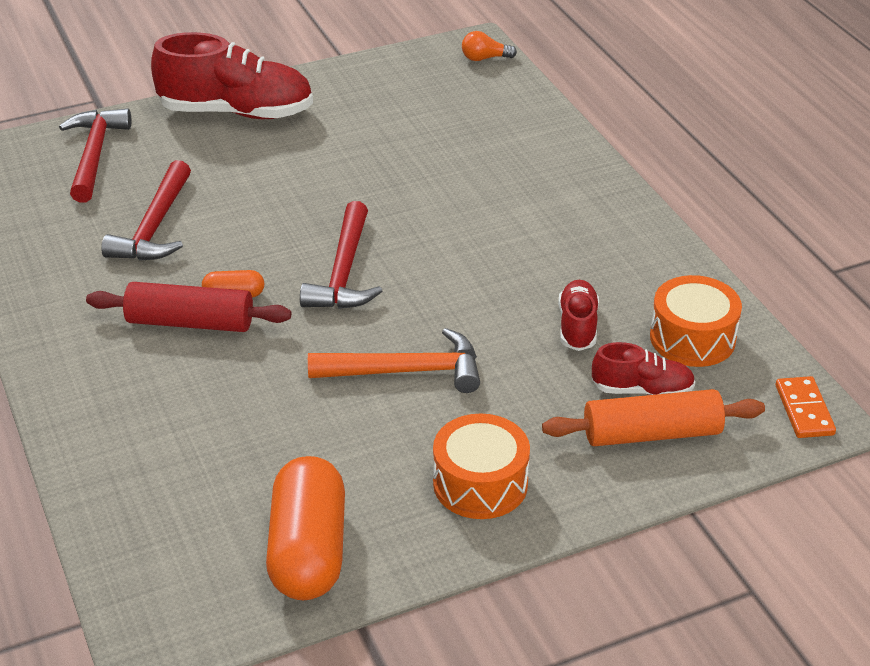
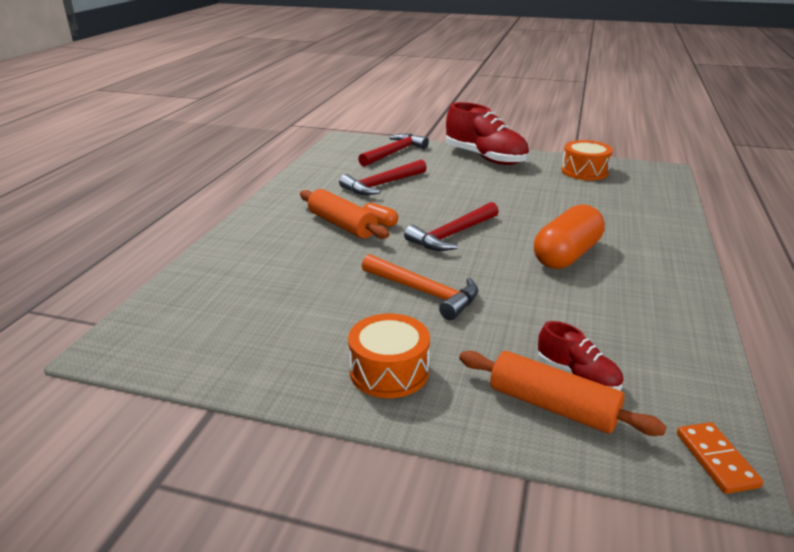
camera: 40 degrees right, 10 degrees down
(190, 322) = (342, 225): red rolling pin -> orange rolling pin
(308, 550) = (242, 351): orange capsule -> orange capsule (566, 255)
(484, 58) = (663, 177): orange light bulb -> none
(577, 326) = (570, 318): red shoe -> none
(692, 338) = (658, 363): orange drum -> orange drum (584, 171)
(804, 410) = (716, 460): orange domino -> orange domino turned 45 degrees counterclockwise

